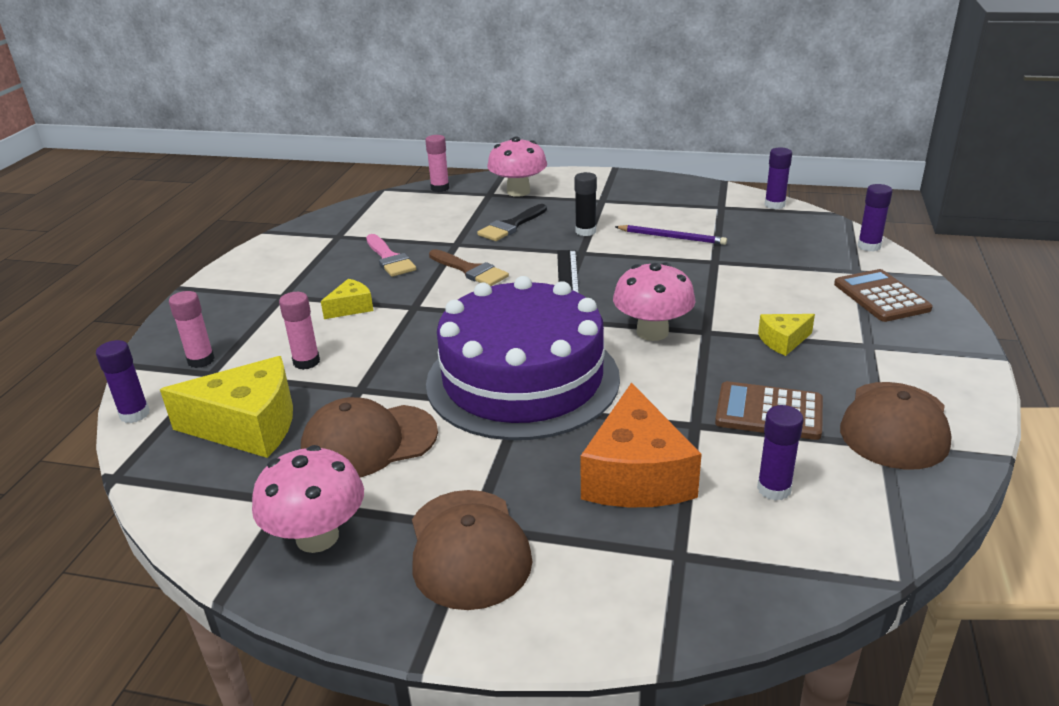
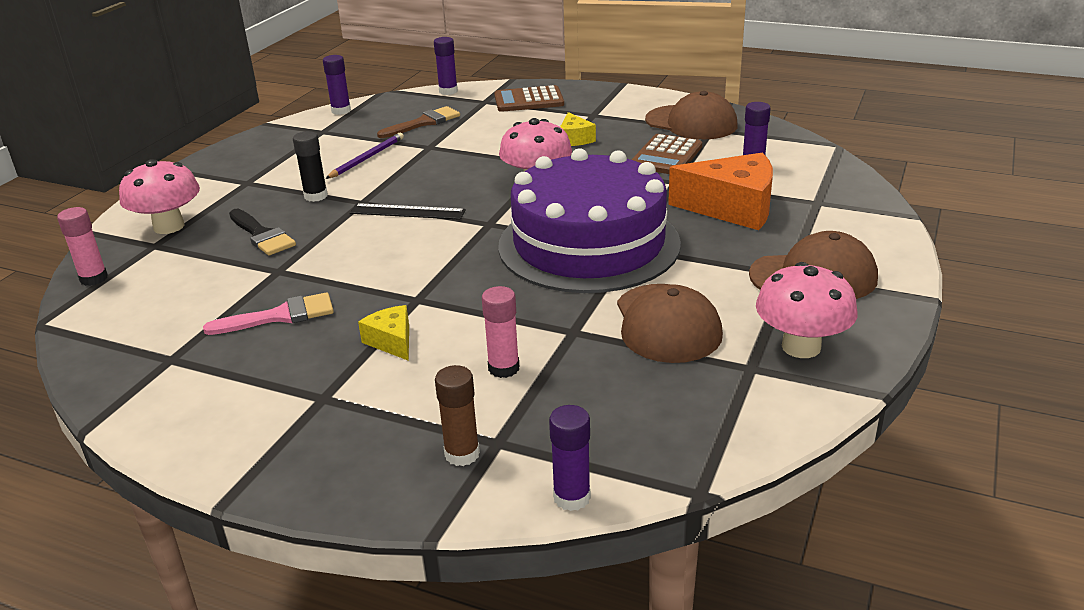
camera: 80 degrees left, 0 degrees up
(201, 360) = (462, 454): pink glue stick -> brown glue stick
(248, 426) = (622, 401): yellow cheese -> none
(470, 270) = (355, 263): brown brush -> brown brush (423, 123)

